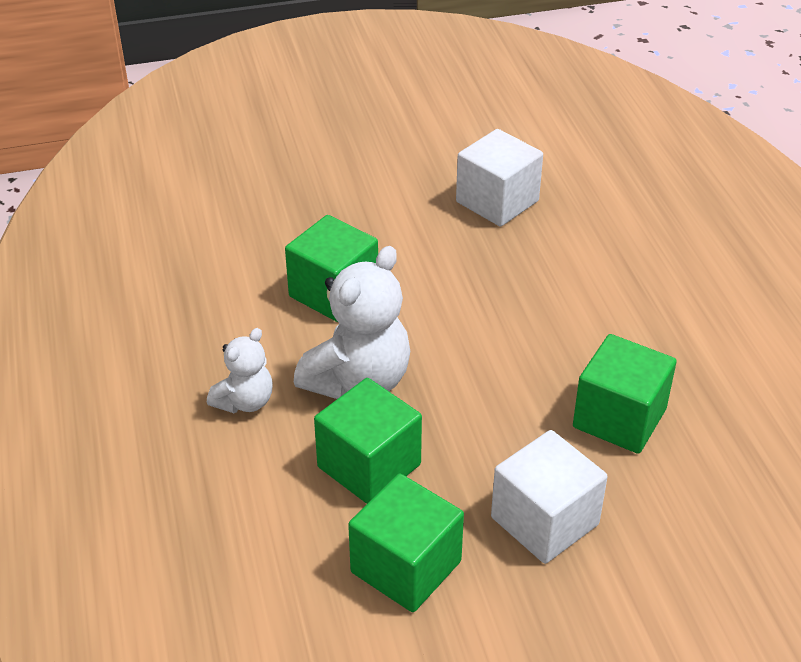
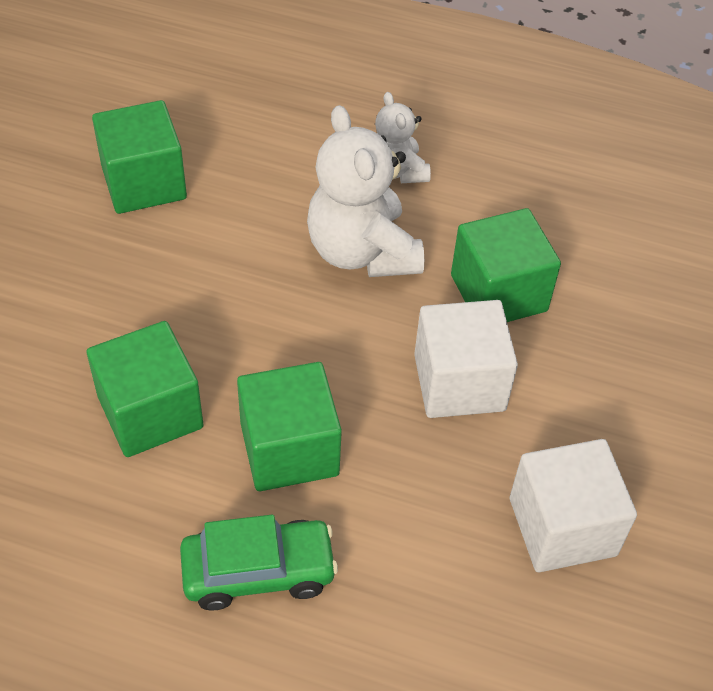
camera: 120 degrees right, 10 degrees up
(369, 466) = (259, 211): green cube -> green cube (289, 449)
(544, 521) = (100, 285): white cube -> white cube (459, 382)
(664, 305) = (258, 571): none -> green car

